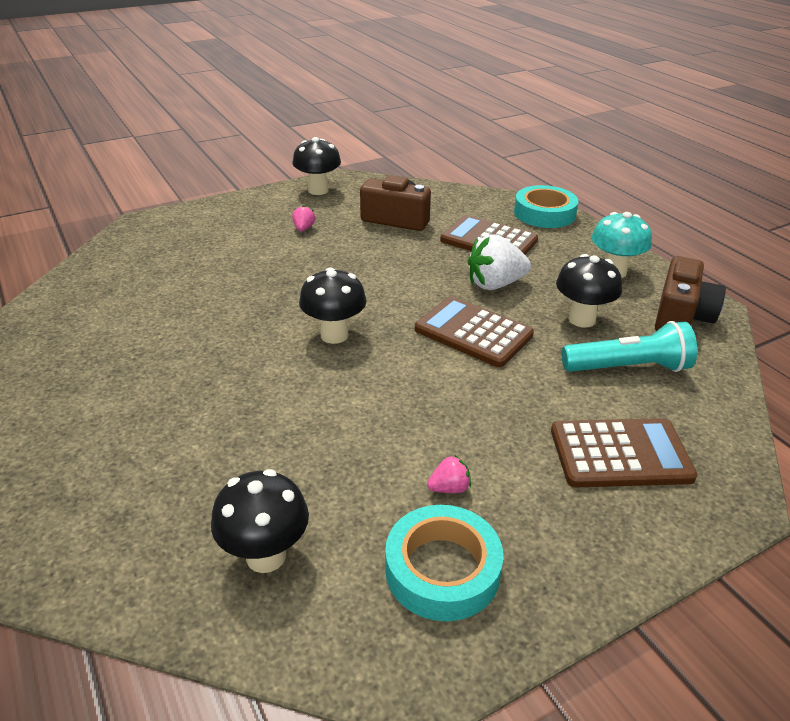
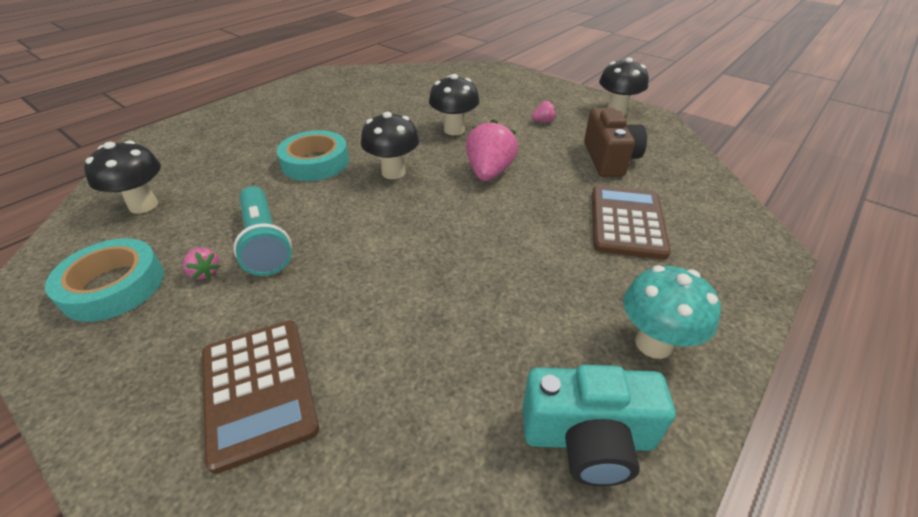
camera: 70 degrees right, 5 degrees up
(376, 280) = (489, 172): none -> pink strawberry
(473, 332) = (436, 244): brown calculator -> none
(495, 284) = (536, 243): white strawberry -> none
(544, 213) = (744, 255): turquoise tape -> turquoise tape (315, 162)
(582, 319) = (510, 324): black mushroom -> black mushroom (454, 130)
(628, 368) = (426, 382): turquoise flashlight -> turquoise flashlight (265, 242)
(681, 316) = (588, 438): brown camera -> turquoise camera

